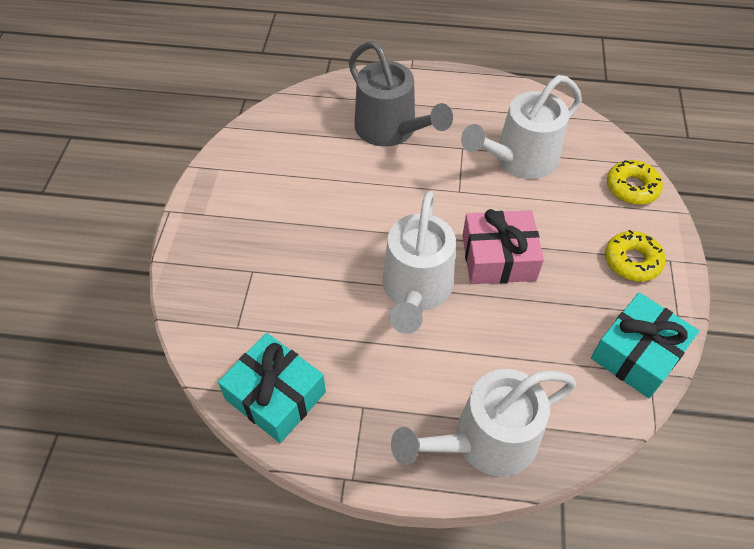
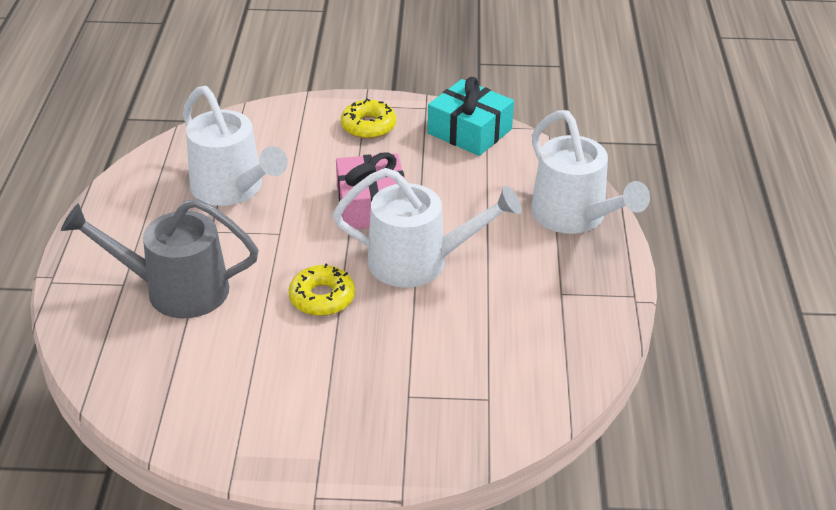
camera: 95 degrees left, 15 degrees down
(275, 395) = (564, 356): turquoise gift -> none
(391, 130) = (175, 290): grey watering can -> grey watering can turned 135 degrees counterclockwise
(632, 187) = (275, 119): yellow donut -> yellow donut (322, 298)

